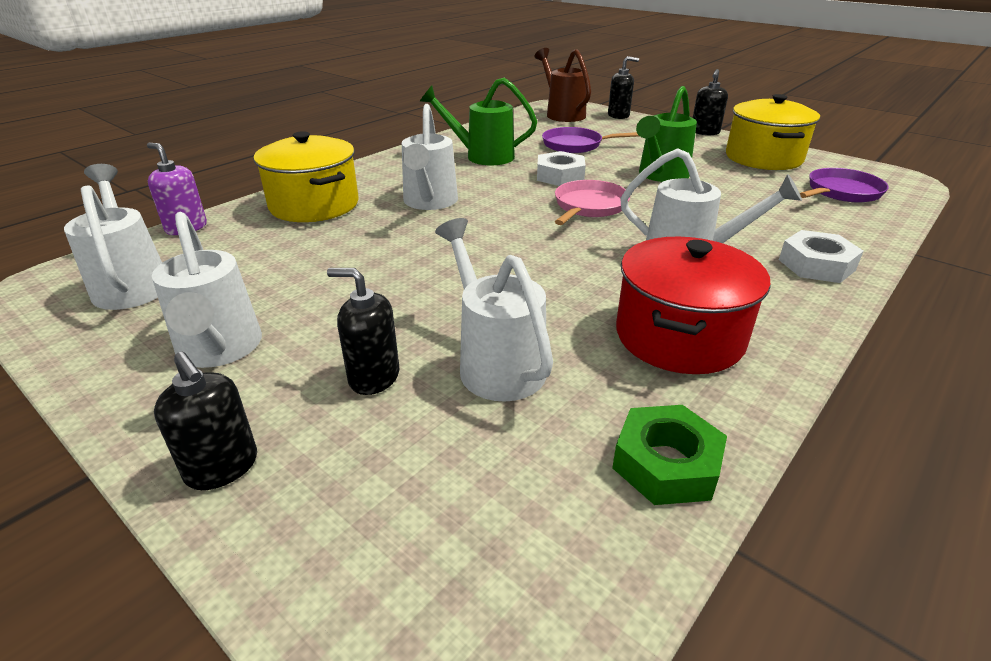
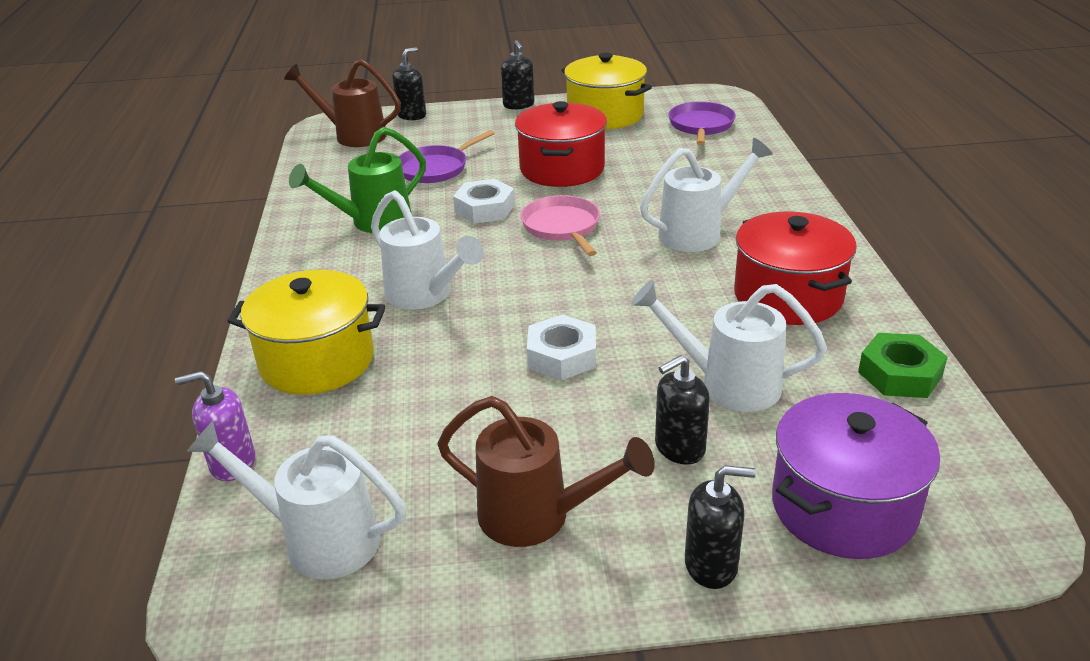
camera: 45 degrees left, 0 degrees up
(219, 350) = (537, 516): white watering can -> brown watering can
(385, 520) = (843, 507): none -> purple pot
(660, 175) = (562, 169): green watering can -> red pot
(816, 265) = (775, 198): white nut -> white nut (562, 356)

